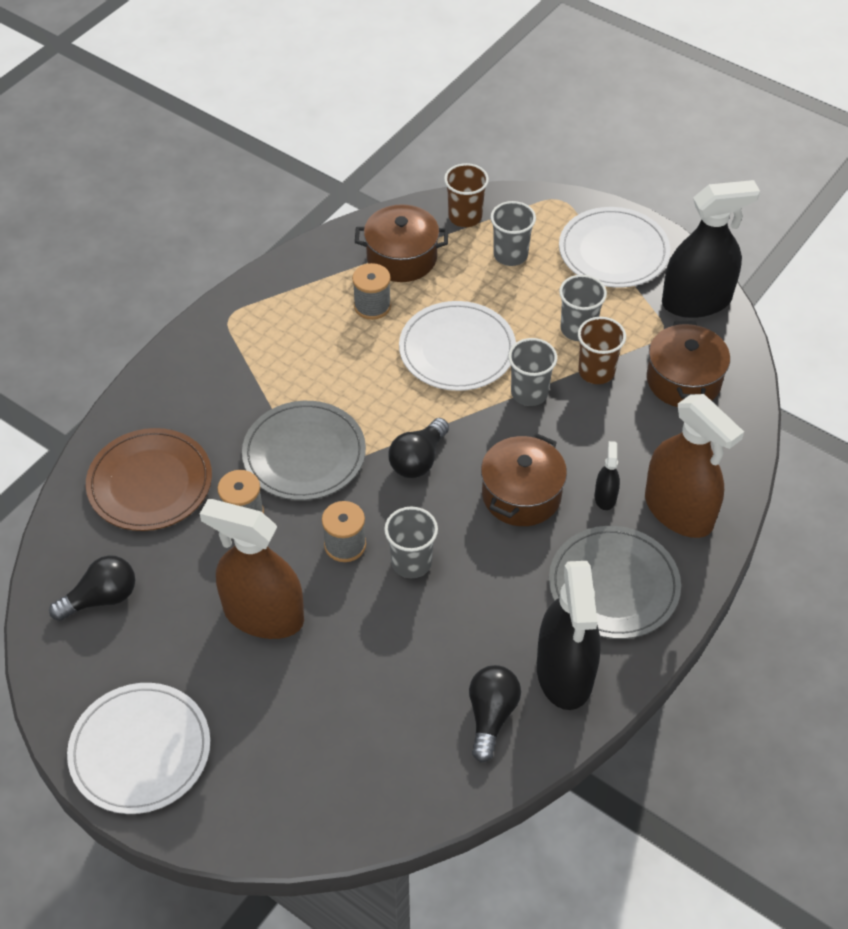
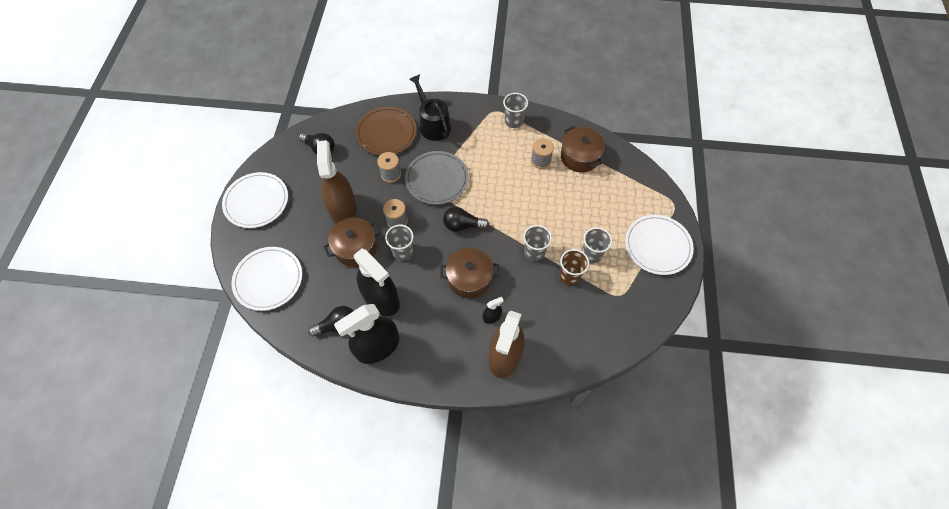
camera: 60 degrees right, 10 degrees up
(185, 409) = (432, 124): none -> black watering can
(457, 350) = (539, 208): white plate -> white plate (268, 279)
(465, 217) = (627, 169): brown cup -> none
(510, 255) = (618, 201): grey cup -> grey cup (513, 121)
(613, 585) = (440, 345): grey plate -> none
(683, 380) = (593, 320): brown pot -> brown pot (355, 248)
(696, 301) = (653, 302): black spray bottle -> black spray bottle (381, 299)

